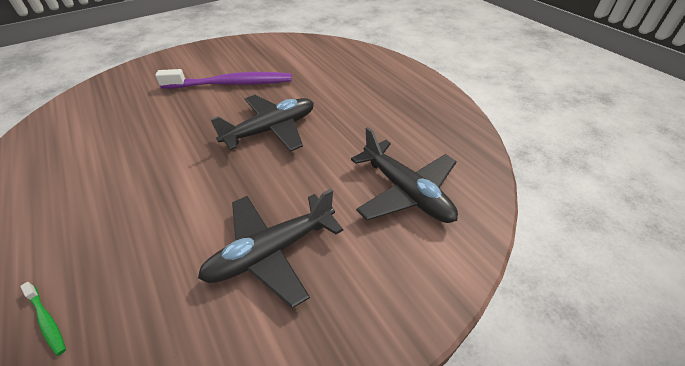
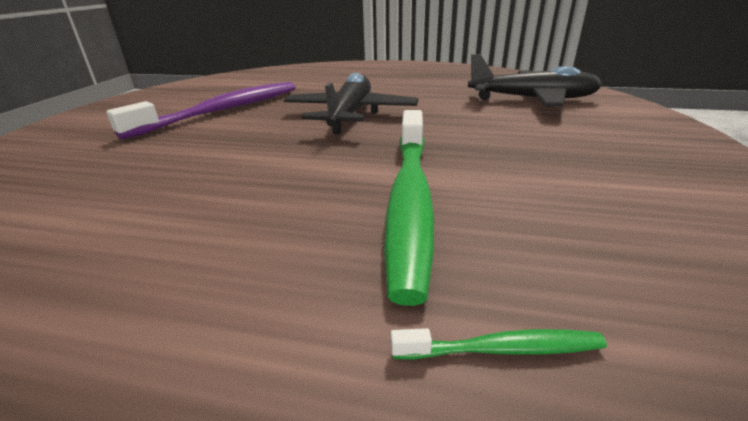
camera: 45 degrees left, 15 degrees down
(163, 224) = (410, 200): none -> green toothbrush
(271, 252) = (544, 158): black plane -> none

